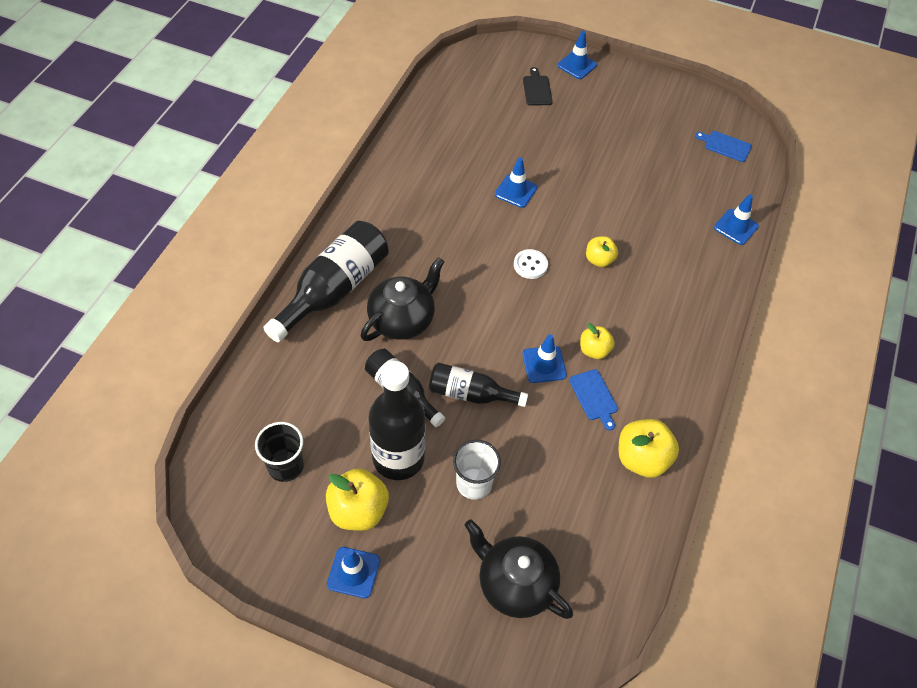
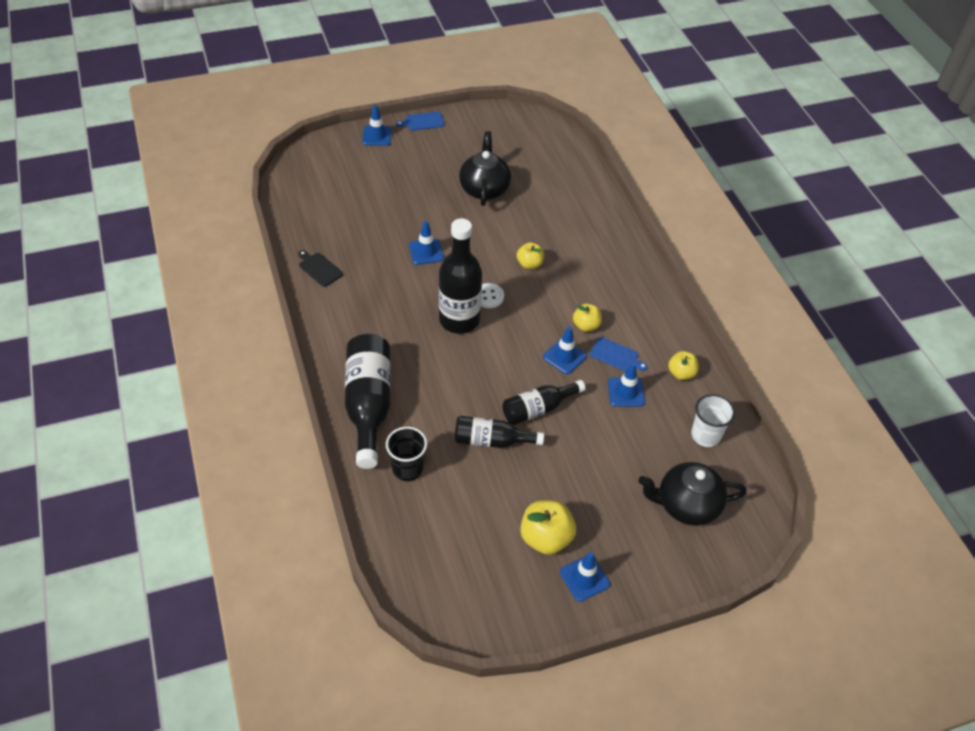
camera: 40 degrees left, 5 degrees down
(285, 466) = (466, 548): black cup -> black cup (407, 468)
(398, 458) = (535, 484): black bottle -> black bottle (459, 320)
(402, 319) = (440, 392): black teapot -> black teapot (484, 189)
(474, 483) = (599, 464): white cup -> white cup (705, 435)
(537, 89) = (366, 169): black cutting board -> black cutting board (319, 268)
(642, 459) = (681, 373): yellow apple -> yellow apple, size x0.62
(725, 146) = (533, 137): blue cutting board -> blue cutting board (423, 121)
(736, 227) = (591, 188): blue traffic cone -> blue traffic cone (626, 392)

